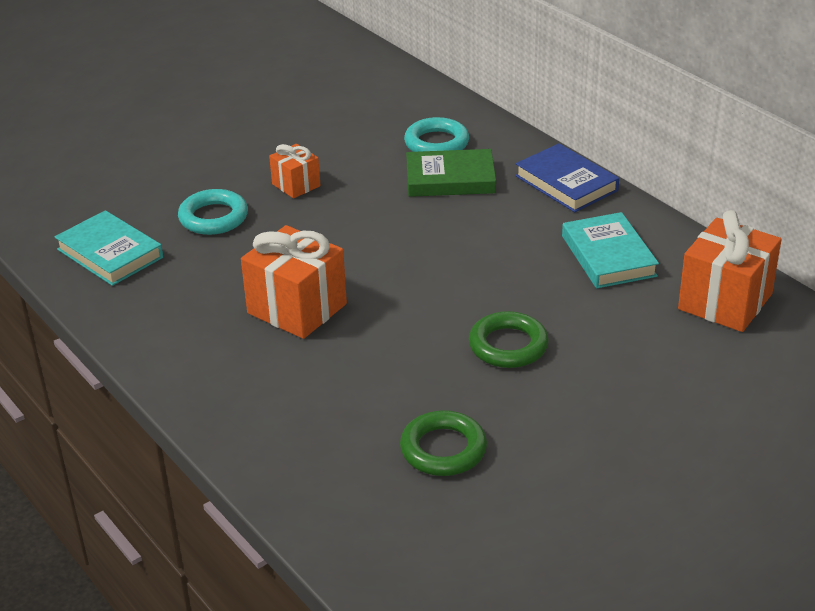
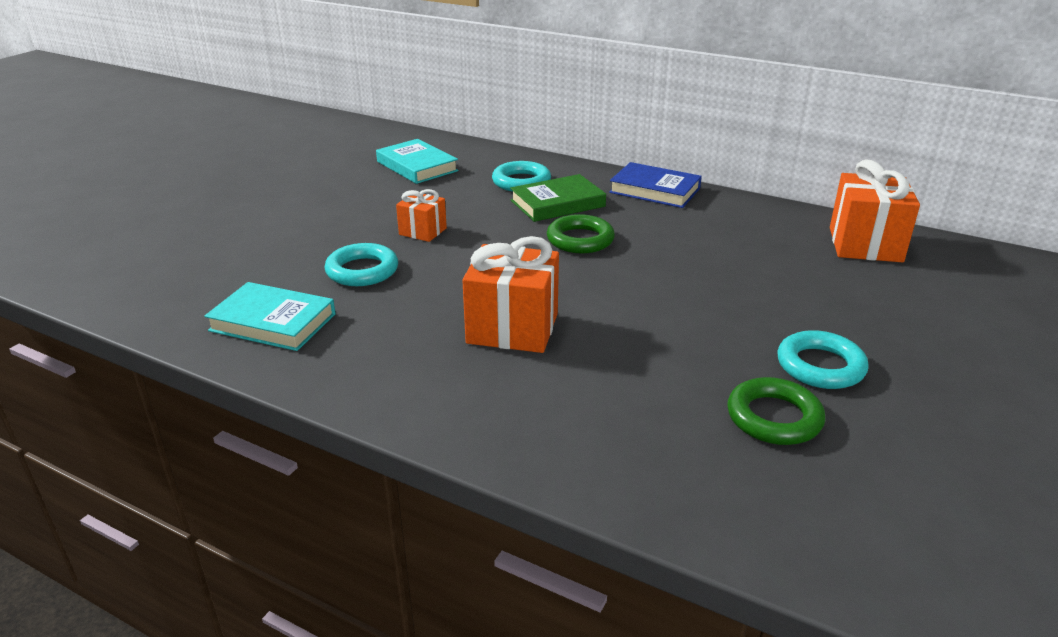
camera: 25 degrees left, 5 degrees down
(508, 346) = (736, 314): green ring -> green ring (580, 240)
(533, 416) = (820, 366): none -> turquoise ring
(608, 256) = (742, 232): turquoise book -> turquoise book (417, 166)

